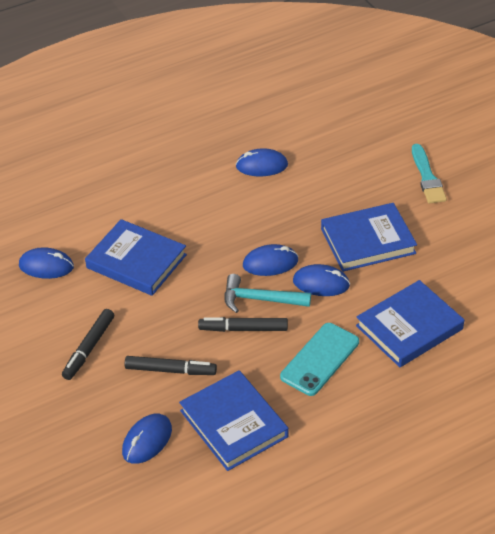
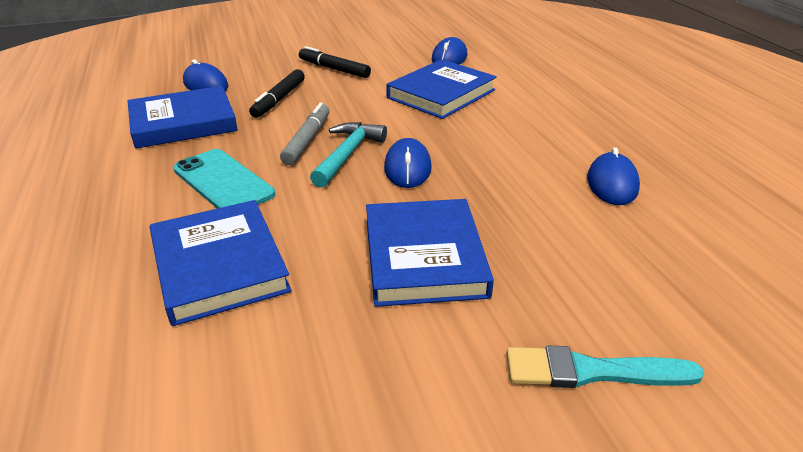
camera: 100 degrees right, 10 degrees down
(243, 329) = (307, 140): black marker -> grey marker
(321, 283) = (352, 201): blue mouse -> none

